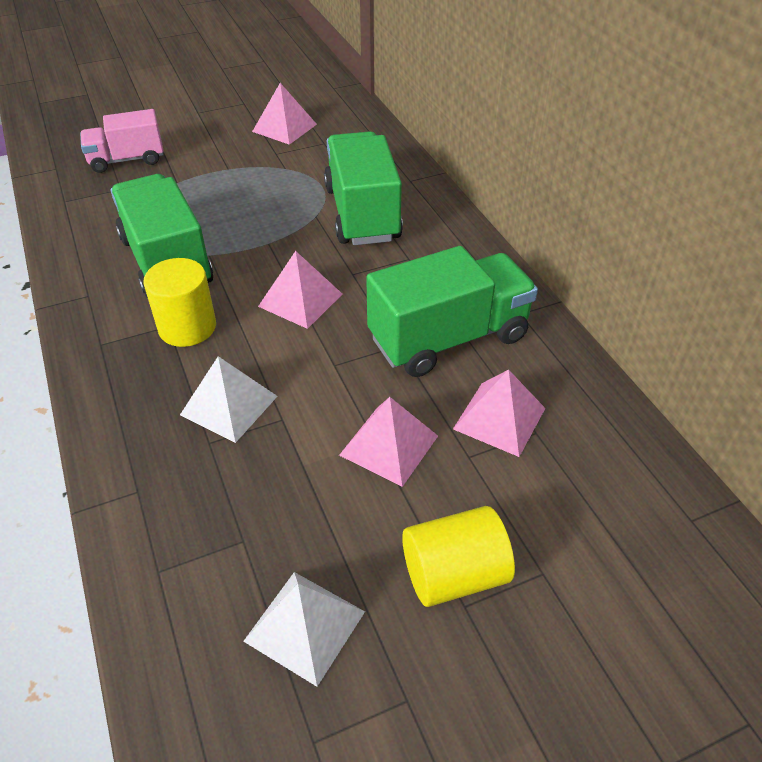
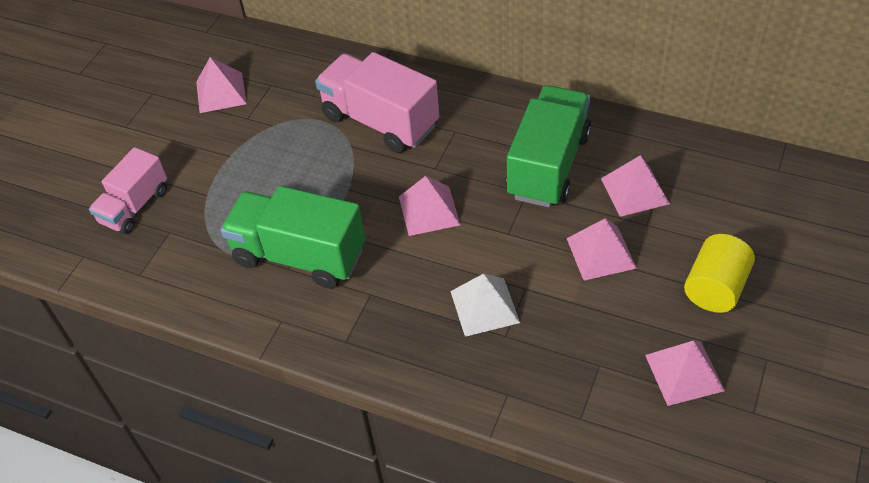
camera: 40 degrees left, 5 degrees up
(187, 327) = (385, 285): yellow cylinder -> none
(304, 626) = (684, 373): white pyramid -> pink pyramid
(362, 213) = (380, 121): green truck -> pink truck

